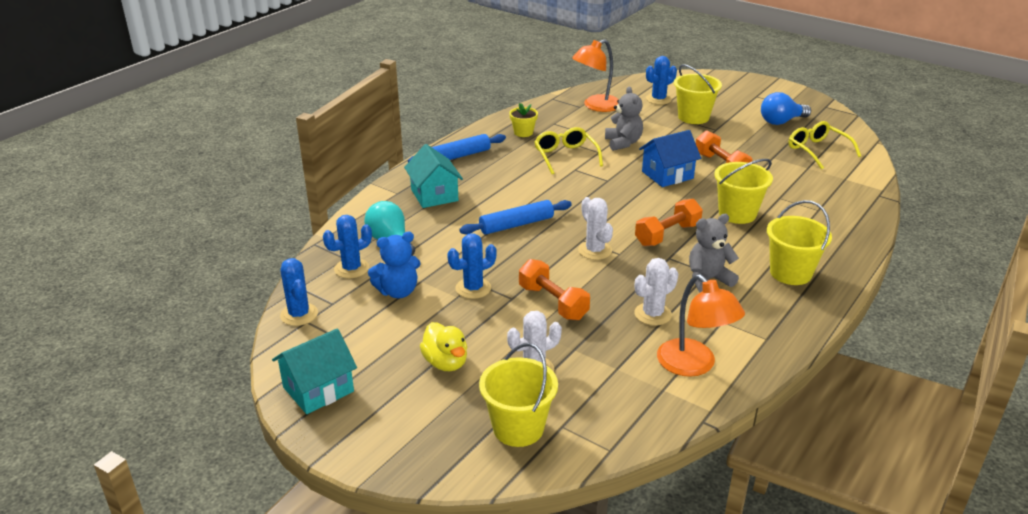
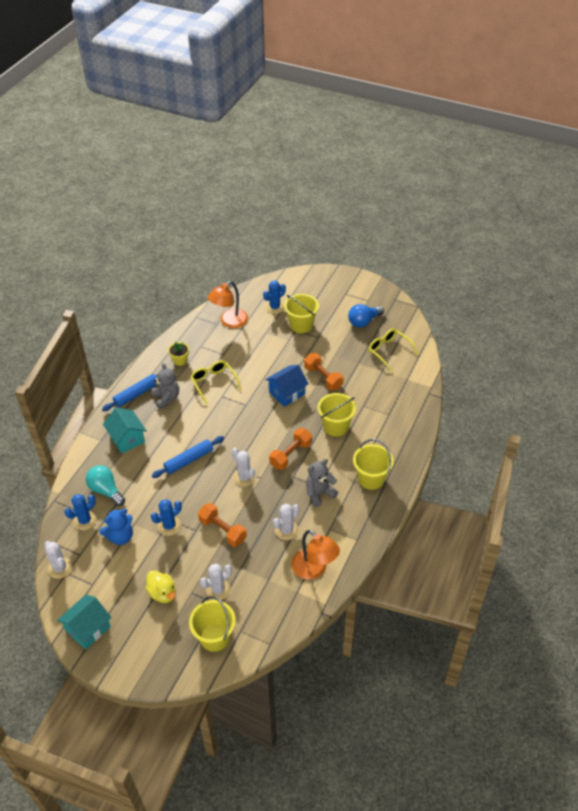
camera: 10 degrees left, 15 degrees up
(299, 314) = (60, 568): blue cactus -> white cactus
(623, 143) = (253, 362): grey teddy bear -> grey teddy bear (166, 398)

